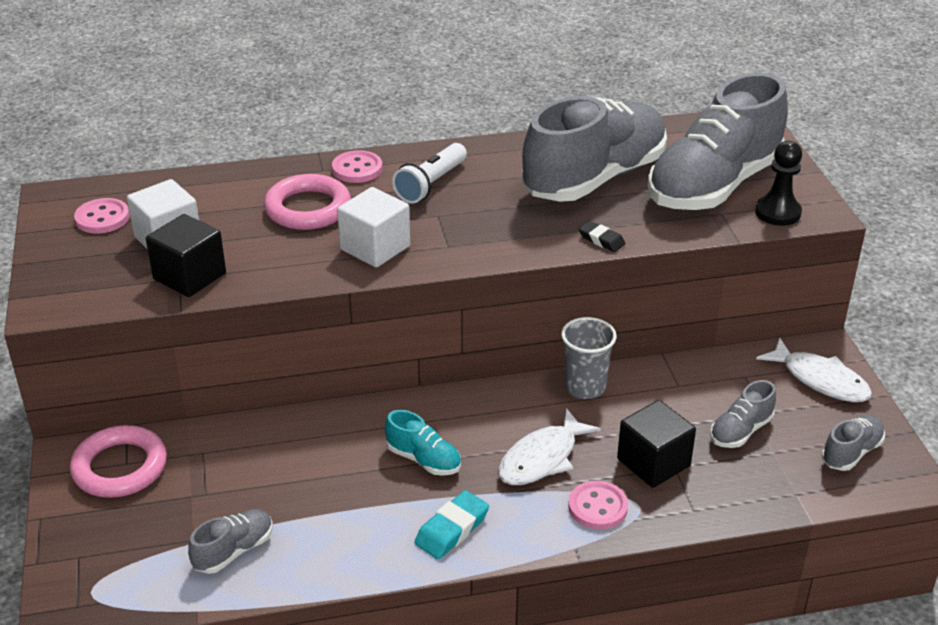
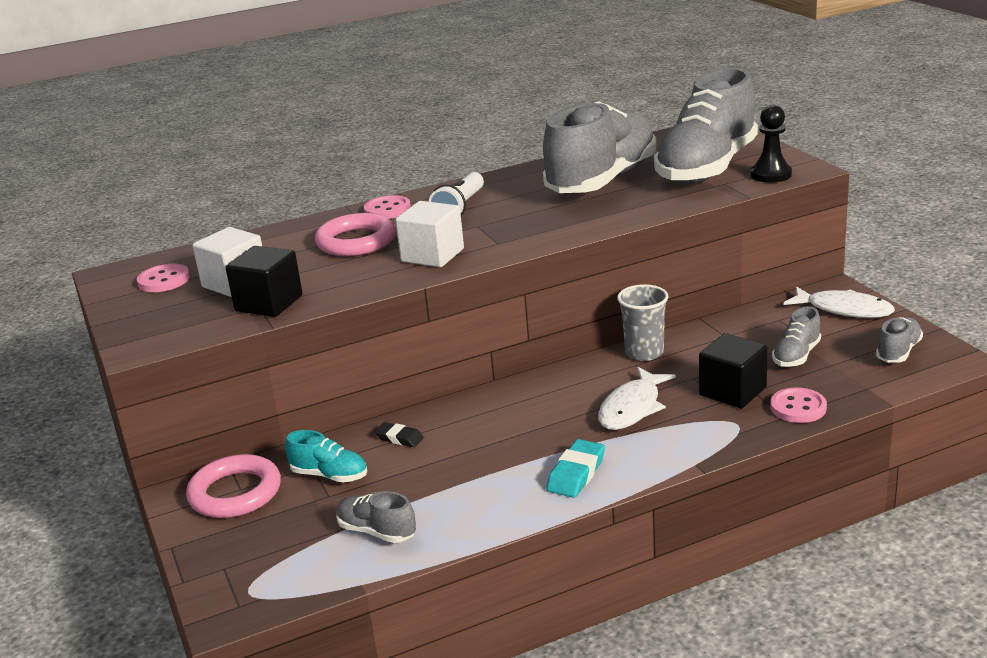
camera: 10 degrees left, 10 degrees down
(234, 551) = (377, 531): grey shoe -> grey shoe turned 90 degrees counterclockwise
(424, 460) = (525, 430): turquoise shoe -> turquoise shoe (329, 475)
(597, 507) = (700, 431): pink button -> pink button (798, 407)
(601, 240) = (631, 216): black eraser -> black eraser (399, 438)

